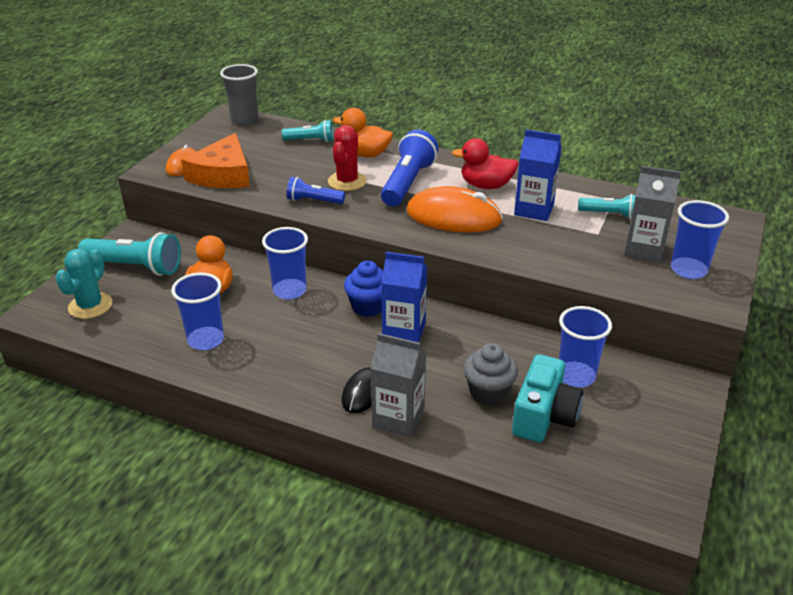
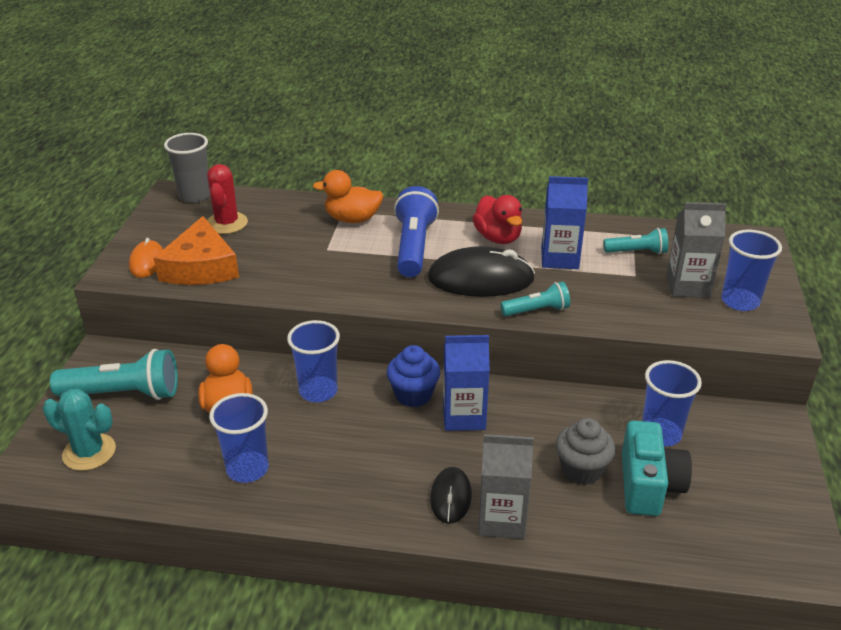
camera: 15 degrees left, 0 degrees up
(90, 306) = (89, 452): turquoise cactus -> turquoise cactus turned 75 degrees counterclockwise
(310, 140) = (283, 211): turquoise flashlight -> turquoise flashlight (537, 310)
(313, 201) = (320, 284): blue flashlight -> none
(347, 181) = (347, 255): red cactus -> red cactus (226, 223)
(453, 216) = (480, 278): orange mouse -> black mouse
(486, 185) = (498, 238): red duck -> red duck turned 105 degrees counterclockwise

